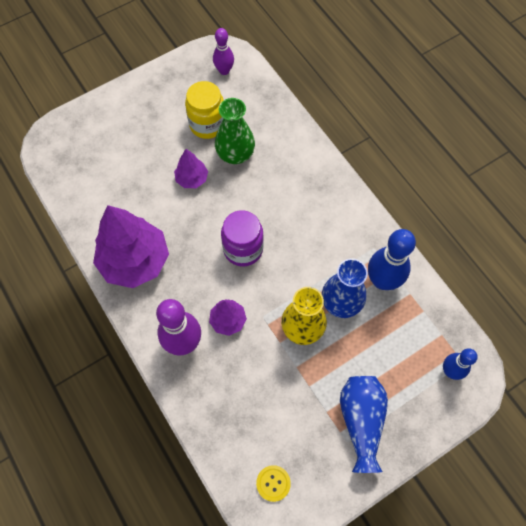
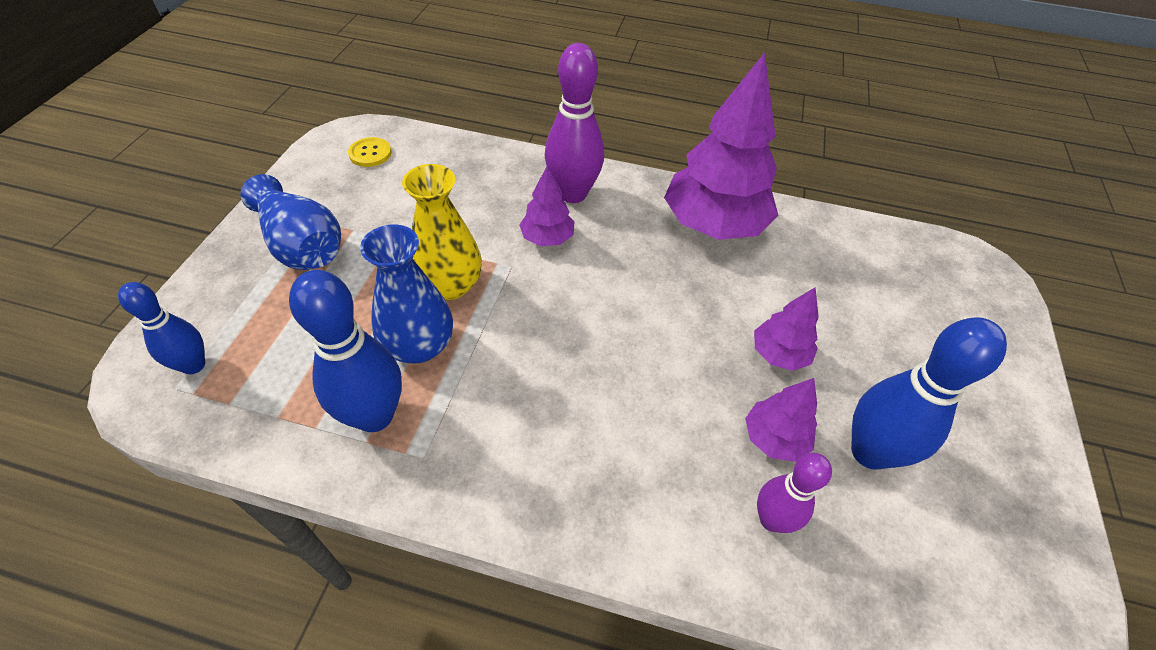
camera: 135 degrees right, 15 degrees down
(207, 124) = (870, 452): yellow jar -> blue bowling pin
(224, 71) = (991, 587): purple bowling pin -> purple bowling pin (771, 519)
(235, 154) = (774, 438): green vase -> purple tree
(243, 249) = (612, 318): purple jar -> none

